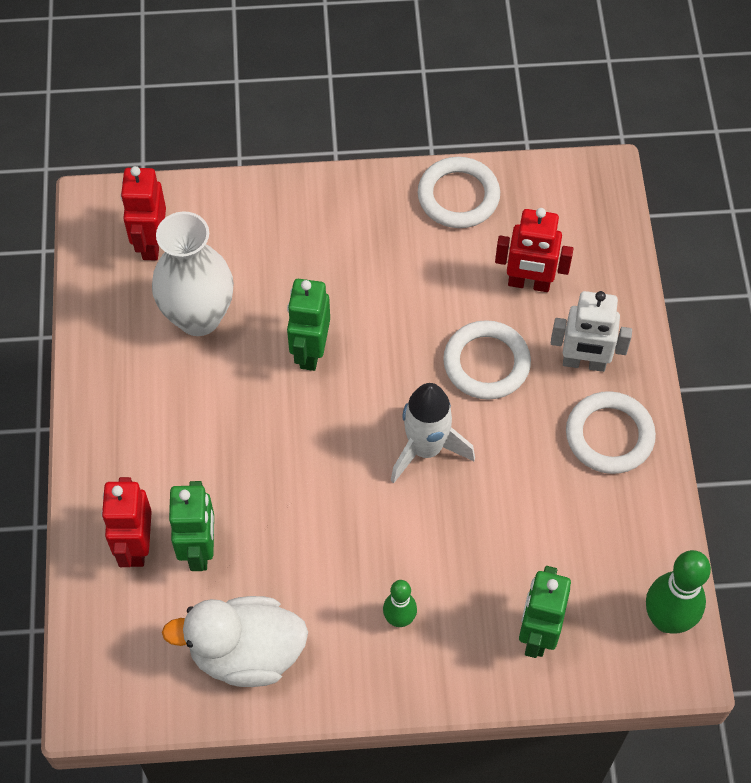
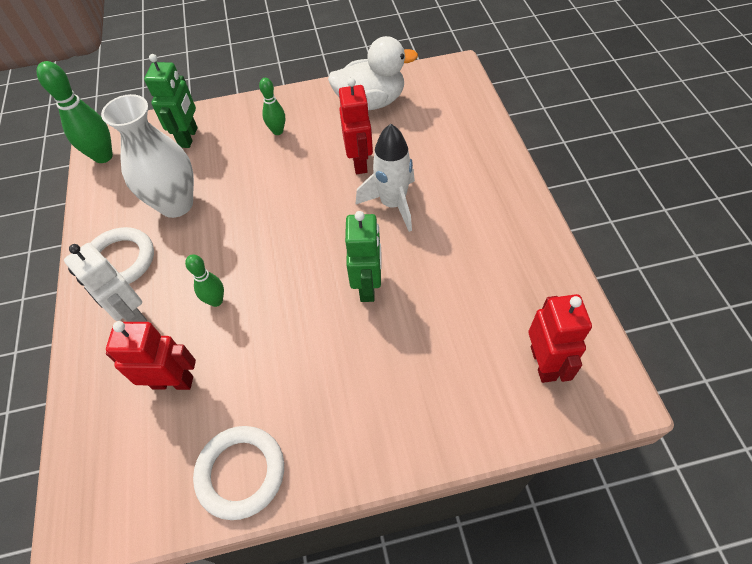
camera: 175 degrees right, 5 degrees down
(136, 546) = (460, 141): red robot -> red robot (360, 162)
(199, 317) = (472, 300): white vase -> white vase (176, 204)
(200, 550) = (416, 145): green robot -> none
(426, 449) = (265, 229): white rocket -> white rocket (393, 204)
(486, 363) = (216, 301): white ring -> green bowling pin
(584, 363) = (131, 314): white robot -> white robot turned 135 degrees counterclockwise

